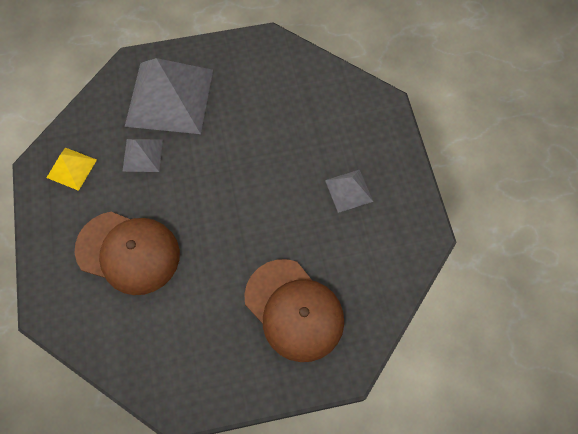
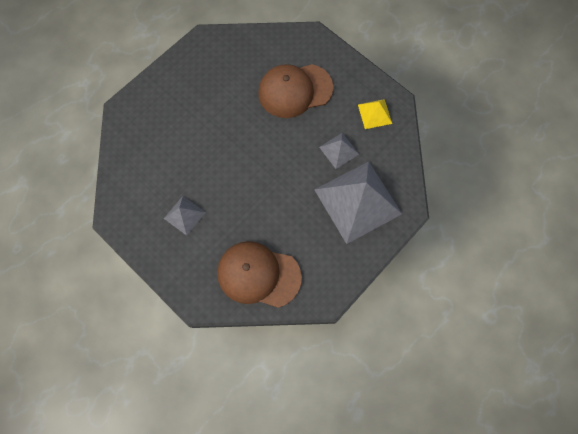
camera: 145 degrees right, 5 degrees up
(294, 310) = (172, 121): brown cap -> brown cap (258, 275)

